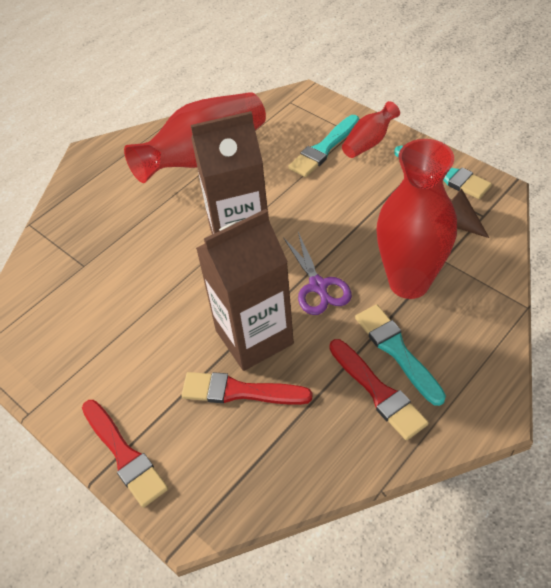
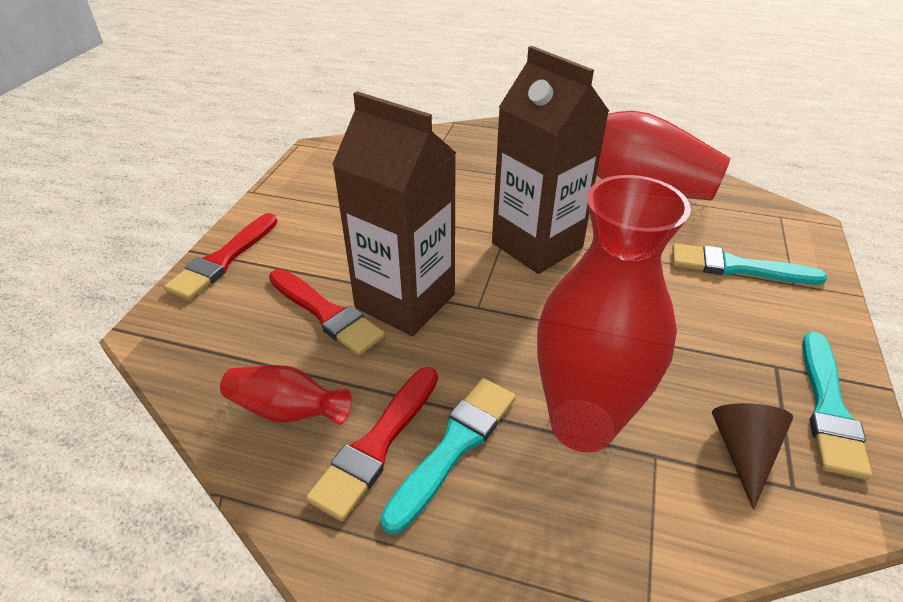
camera: 60 degrees right, 10 degrees down
(239, 391) = (326, 313): red brush -> red brush turned 150 degrees clockwise
(318, 286) = (512, 331): purple scissors -> none
(369, 142) = (796, 305): red vase -> red vase (287, 411)

